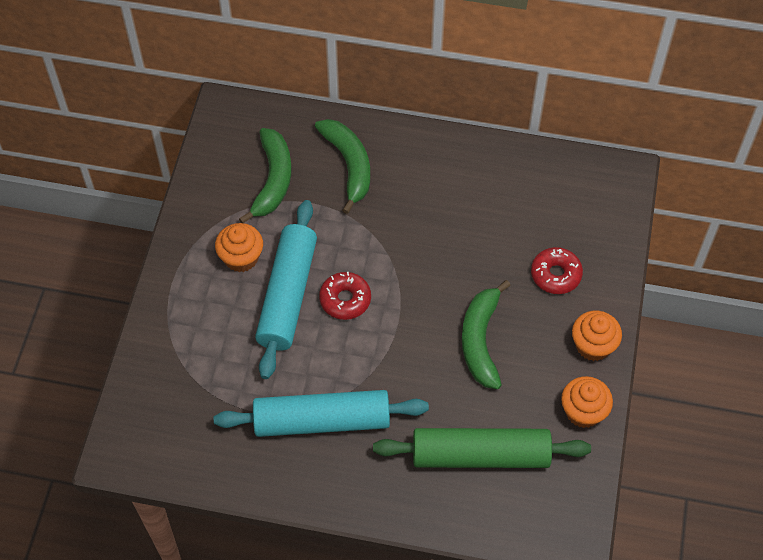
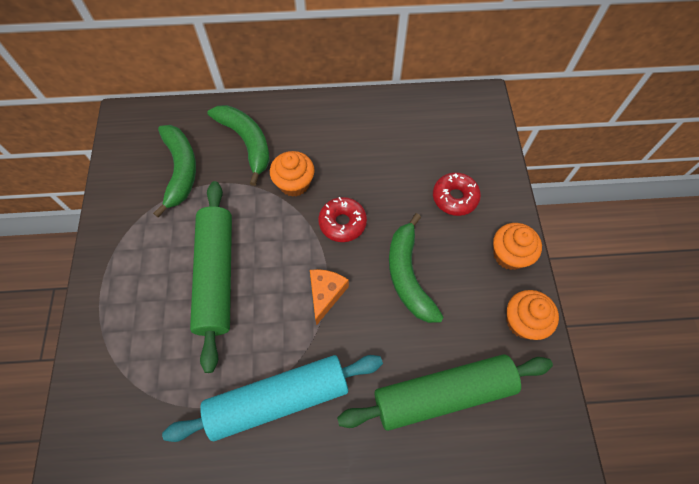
camera: 15 degrees left, 5 degrees up
(241, 258) = (164, 250): orange cupcake -> orange cupcake (294, 183)
(288, 295) = (216, 276): turquoise rolling pin -> green rolling pin
(345, 300) = (272, 267): red donut -> red donut (342, 223)
(392, 338) = (325, 294): none -> orange cheese

